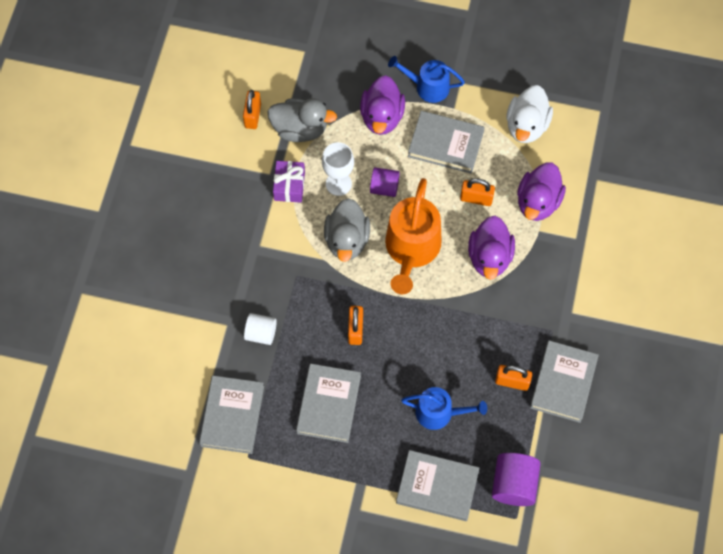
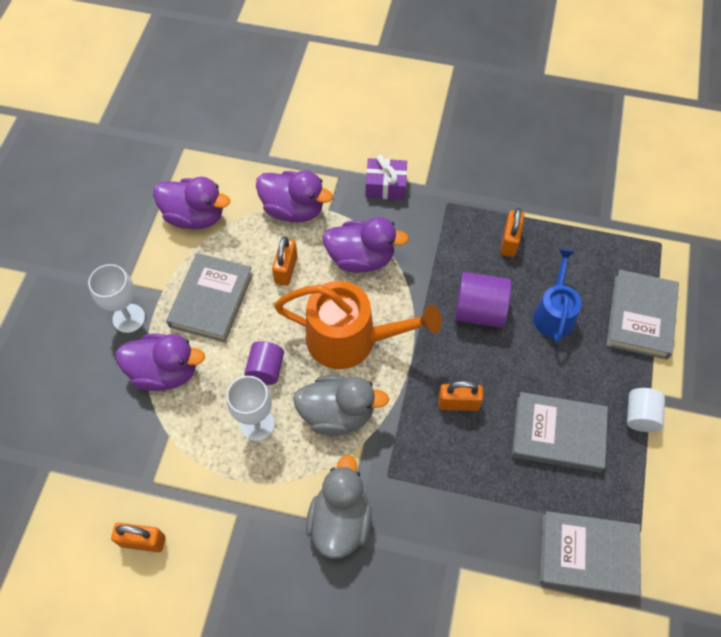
camera: 90 degrees left, 5 degrees down
(261, 333) = (470, 520): white cylinder -> white cylinder (640, 416)
(289, 186) = (256, 487): purple gift -> purple gift (385, 186)
(300, 129) = (171, 475): grey duck -> grey duck (340, 521)
(428, 87) = (129, 318): blue watering can -> white goblet
(514, 484) = (625, 244): purple cylinder -> purple cylinder (479, 311)
(526, 125) = (195, 216): white duck -> purple duck
(563, 383) = (506, 195): grey book -> none

